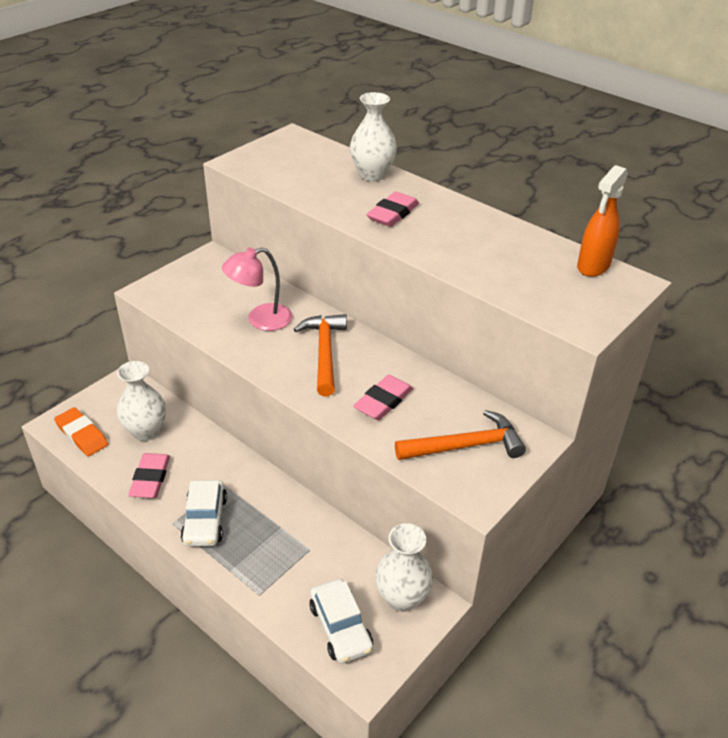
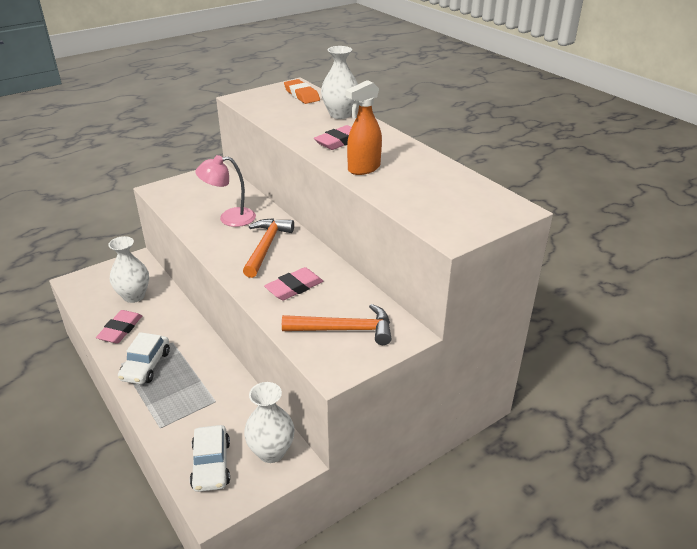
camera: 15 degrees right, 5 degrees down
(82, 435) = (87, 292): orange eraser -> orange eraser (301, 95)
(593, 266) = (487, 194): orange spray bottle -> orange spray bottle (363, 168)

